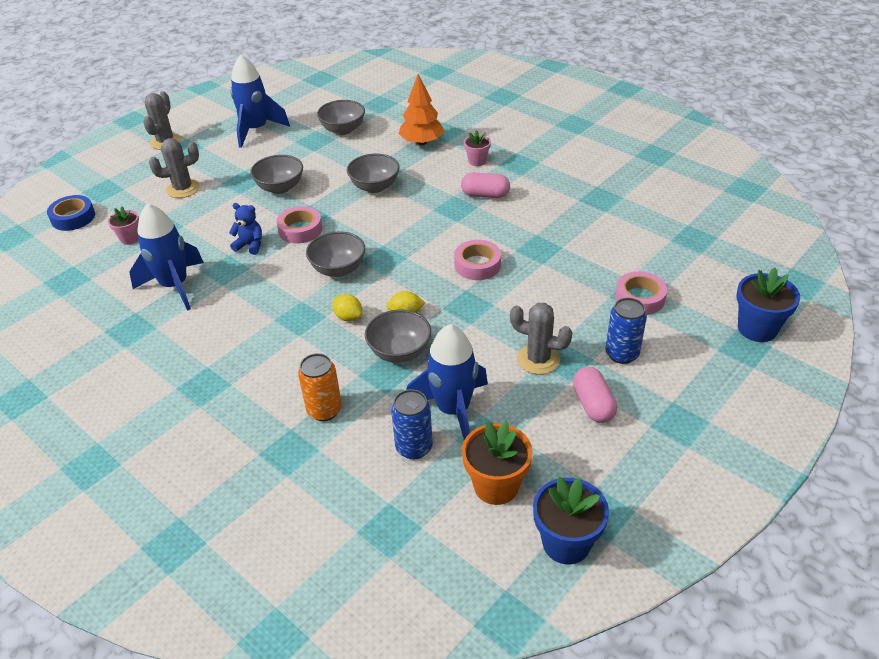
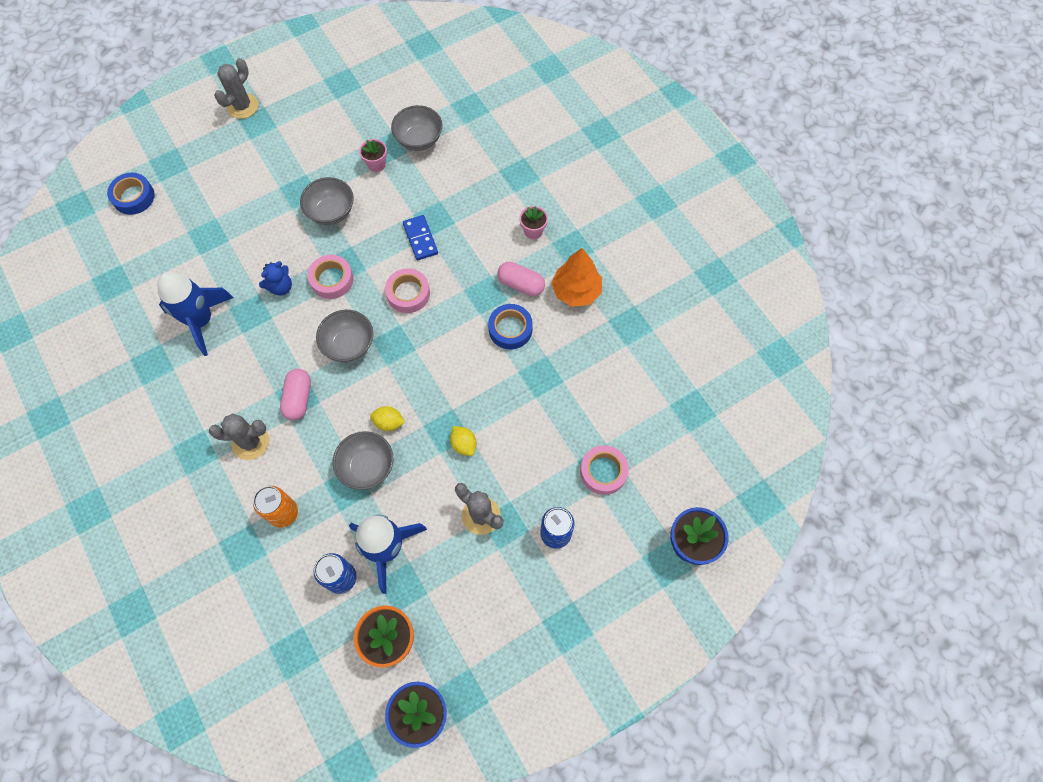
camera: 15 degrees right, 25 degrees up
(130, 238) = (177, 243): pink flower pot -> pink flower pot (376, 164)
(183, 189) = (241, 185): grey cactus -> grey cactus (250, 442)
(250, 245) = (280, 287): blue teddy bear -> blue teddy bear turned 105 degrees clockwise
(256, 130) = (334, 114): blue rocket -> none
(348, 317) = (338, 410): yellow lemon -> yellow lemon (464, 444)
(375, 187) = (420, 239): grey bowl -> blue domino
(422, 142) = (490, 184): orange tree -> orange tree (576, 291)
(477, 265) = (475, 380): pink tape -> pink tape (408, 293)
(492, 224) = (510, 329): none -> blue tape
(593, 404) = (505, 582): pink capsule -> pink capsule (298, 398)

